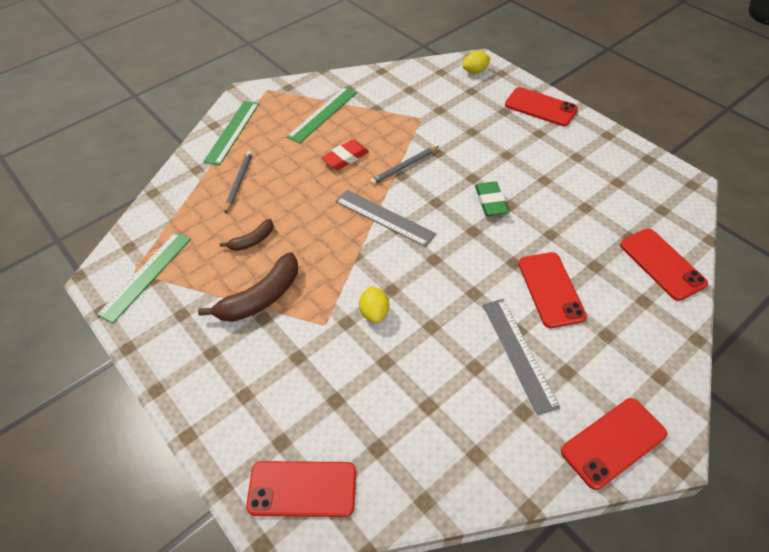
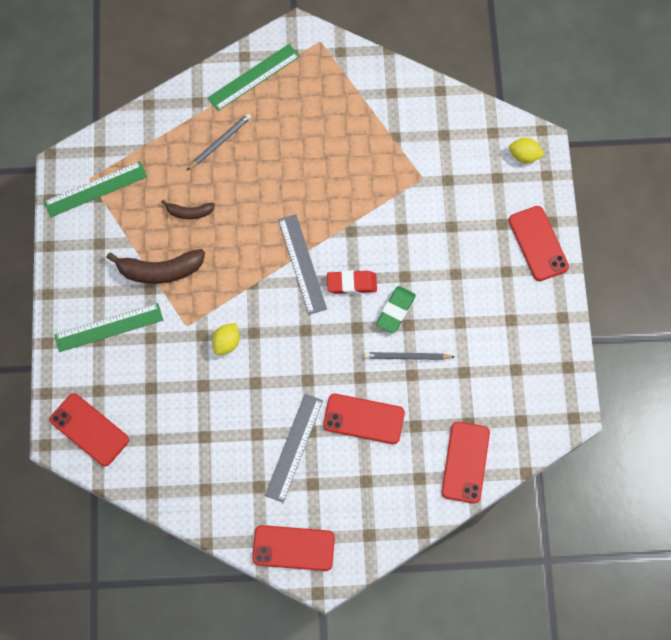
camera: 35 degrees right, 20 degrees up
(323, 114) = (344, 111): green ruler -> green ruler (109, 327)
(345, 158) = (322, 178): red eraser -> red eraser (351, 283)
(404, 167) = (361, 223): grey pencil -> grey pencil (407, 357)
(550, 289) = (363, 419): red phone -> red phone turned 75 degrees clockwise

